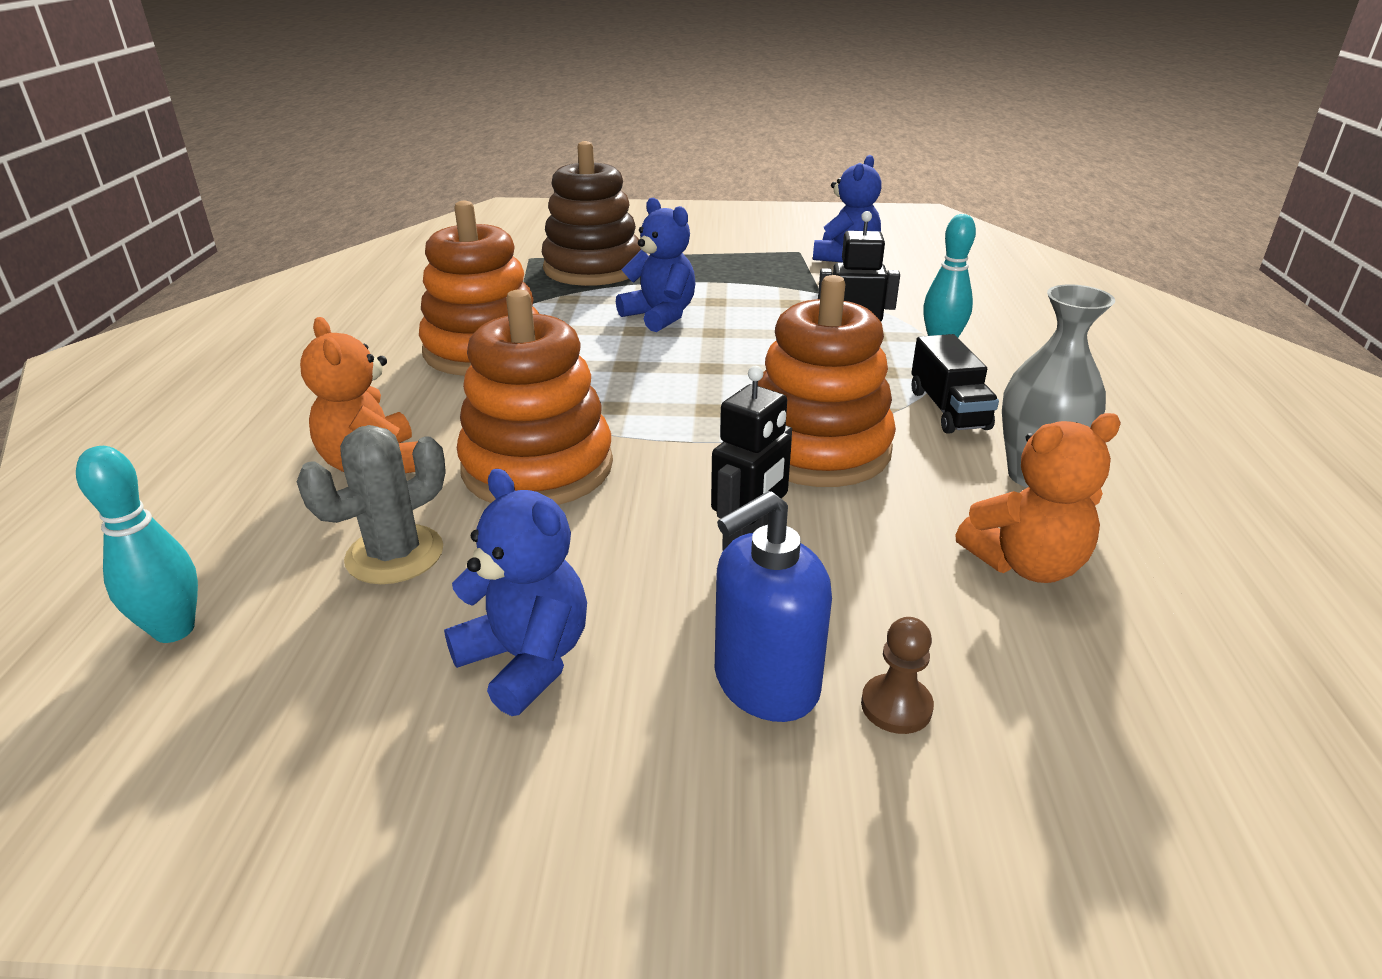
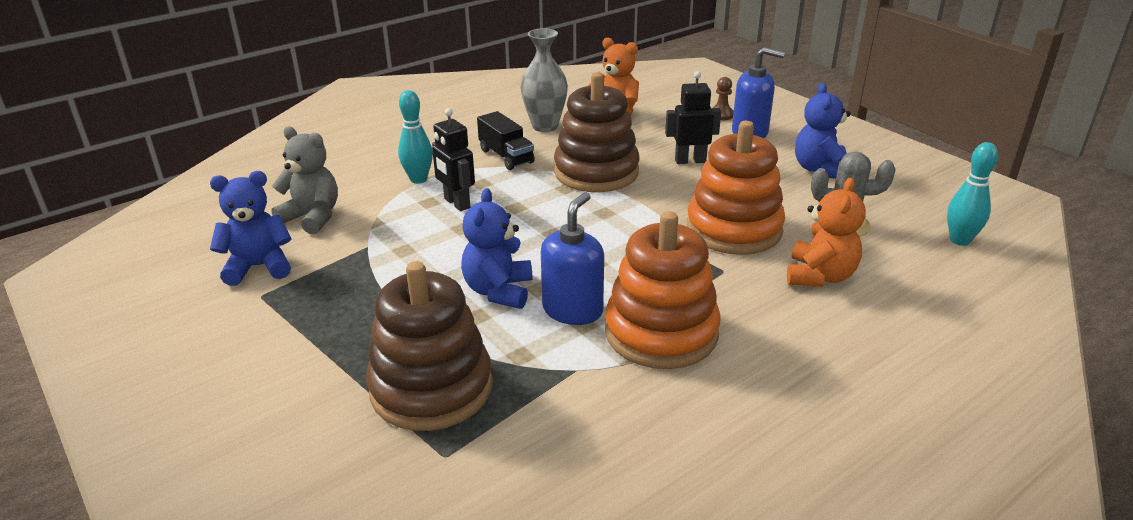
camera: 130 degrees left, 0 degrees up
(580, 331) = (573, 310): none -> blue soap dispenser
(817, 448) = (596, 172): orange stacking toy -> brown stacking toy
(912, 287) = (312, 217): none -> grey teddy bear
(948, 409) = (506, 156): black truck -> black truck turned 105 degrees clockwise

